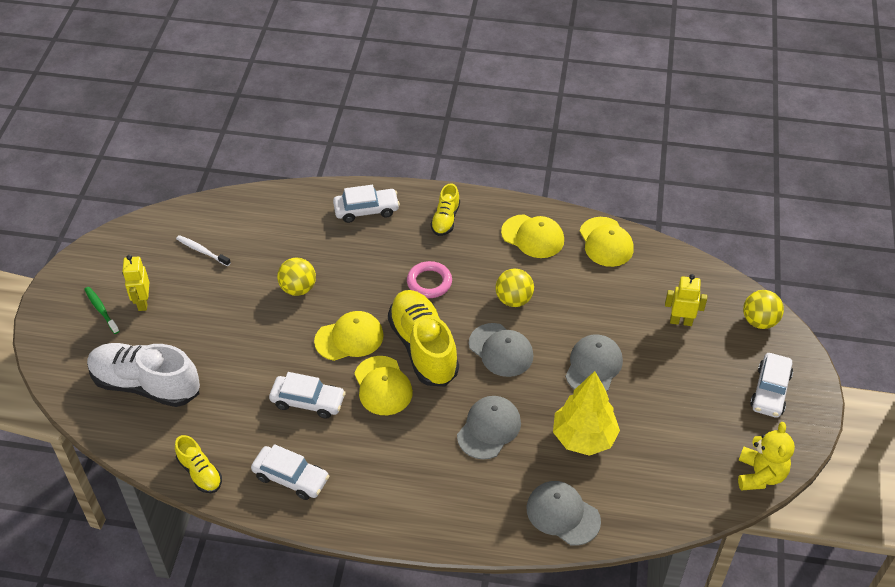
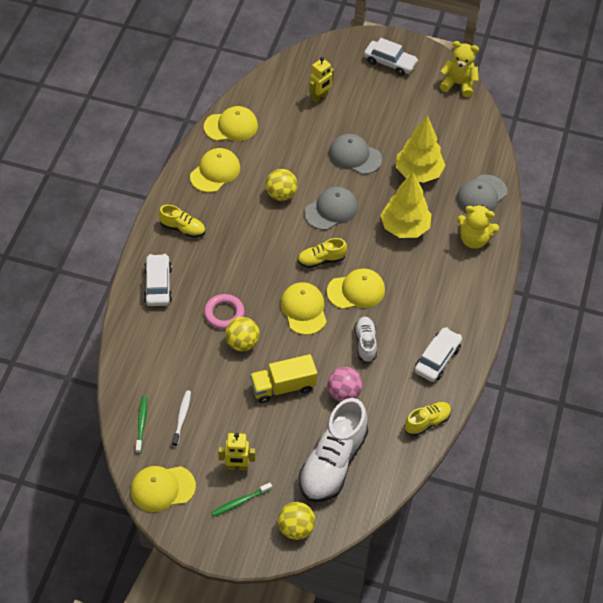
camera: 85 degrees left, 5 degrees up
(119, 247) = (162, 488): none -> yellow cap
(194, 221) = (141, 423): none -> green toothbrush
(202, 251) = (182, 417): white toothbrush -> white toothbrush turned 150 degrees clockwise
(237, 386) = (343, 393): none -> pink ball
(243, 330) = (283, 387): none -> yellow truck
(308, 401) = (365, 343): white car -> white shoe
(423, 347) = (321, 260): yellow shoe -> yellow shoe, size x0.51
(429, 282) = (252, 248): pink ring -> pink ring (224, 313)
(485, 509) = (474, 239): none -> yellow teddy bear
(489, 429) = (404, 228): grey cap -> yellow tree
(681, 321) = (320, 97): yellow robot -> yellow robot turned 150 degrees counterclockwise
(759, 321) = (326, 54): yellow ball -> yellow ball (296, 528)

